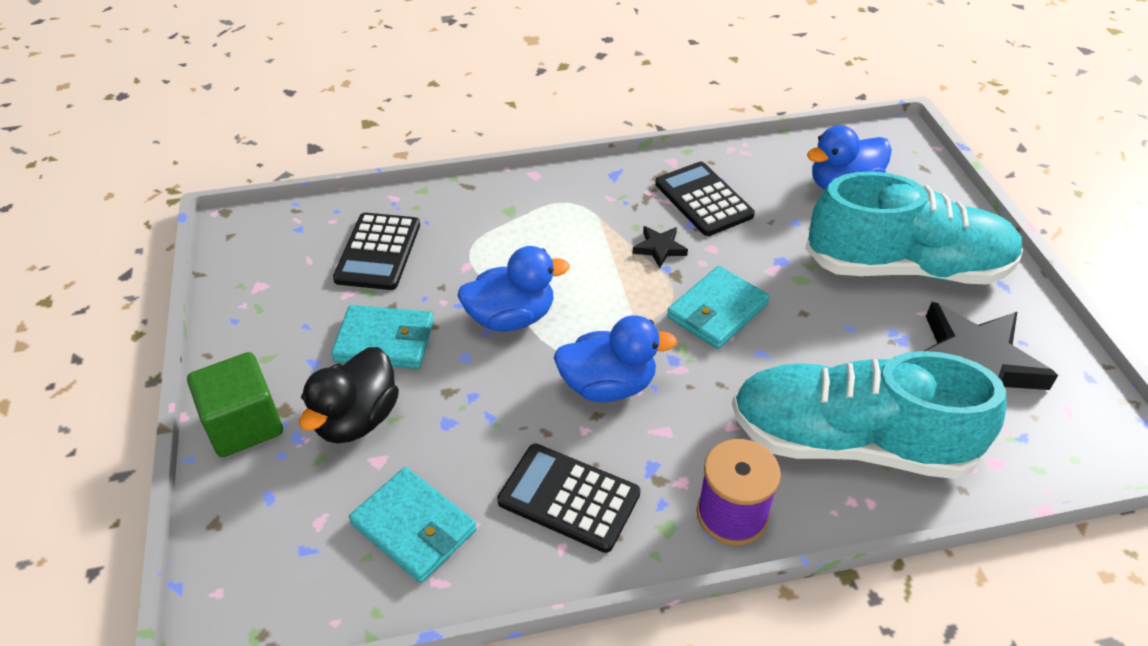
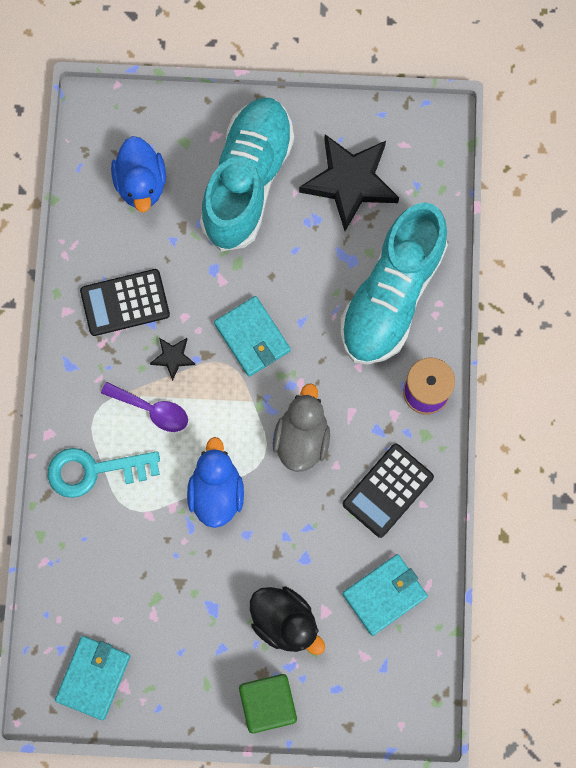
camera: 75 degrees left, 30 degrees up
(378, 252) = (111, 584): black calculator -> none
(385, 341) = (214, 592): turquoise wallet -> turquoise wallet (93, 677)
(505, 214) = (94, 471): none -> turquoise key
(591, 244) = (152, 410): none -> purple spoon
(608, 385) = (302, 438): blue duck -> grey duck

